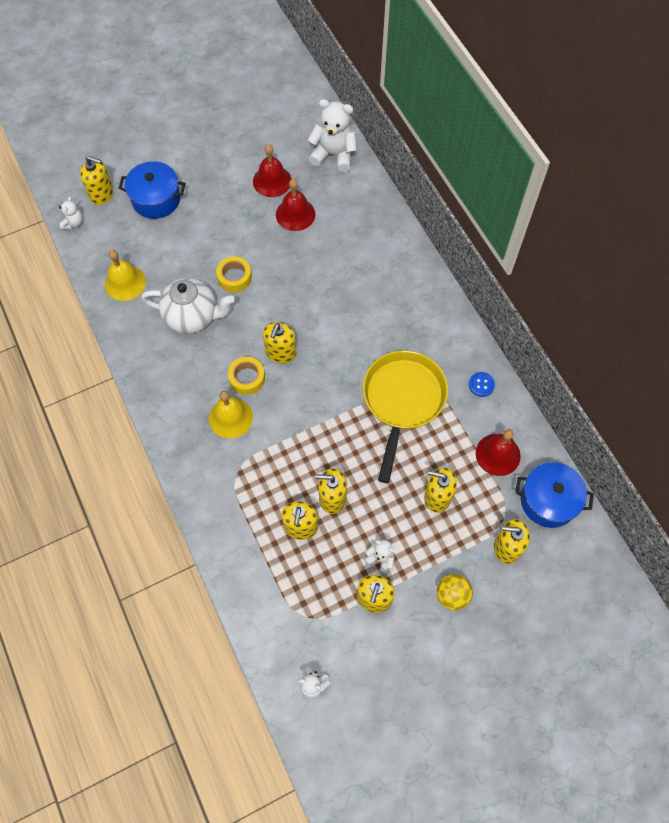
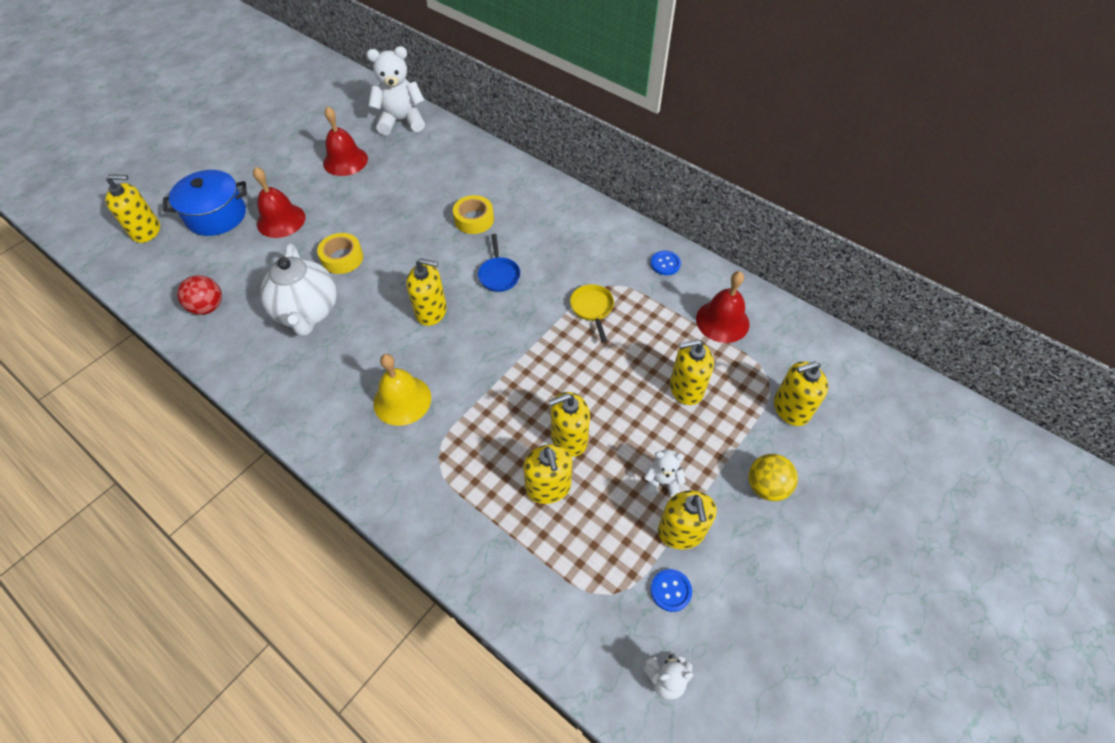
camera: 25 degrees left, 10 degrees down
(73, 223) = (119, 269): white teddy bear -> none
(125, 283) = (208, 307): yellow bell -> red ball
(193, 317) = (308, 313): white teapot -> white teapot turned 90 degrees clockwise
(247, 378) = (403, 351): yellow tape -> yellow tape (474, 219)
(281, 352) = (431, 311): yellow soap dispenser -> yellow soap dispenser turned 75 degrees counterclockwise
(295, 214) = (385, 181): red bell -> red bell (281, 220)
(345, 341) = (499, 275): none -> blue pan
(345, 633) = (670, 590): none -> blue button
(402, 401) = (592, 308): yellow pan -> yellow pan, size x0.43
(548, 500) = (801, 344): blue pot -> none

